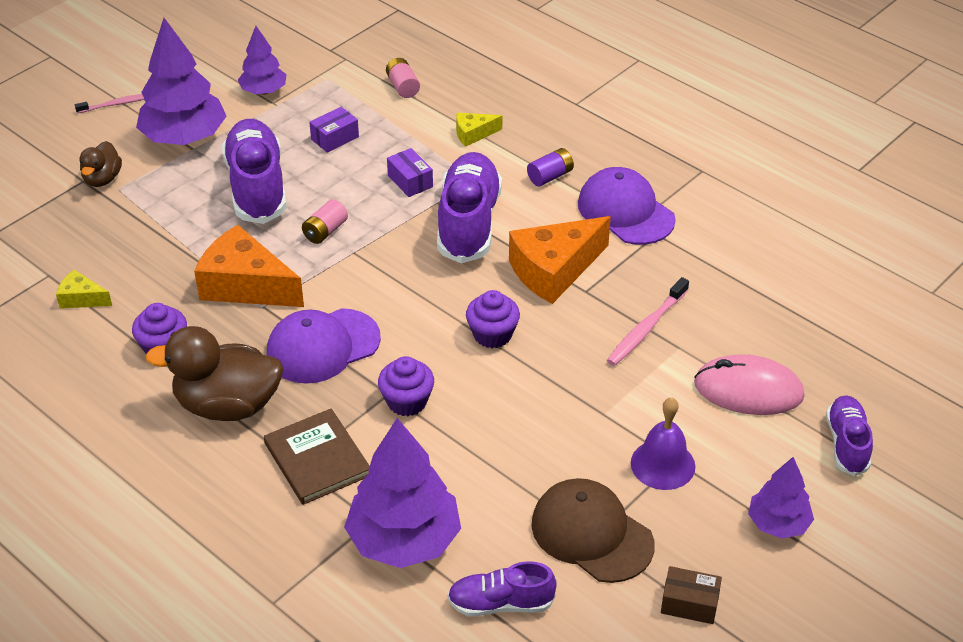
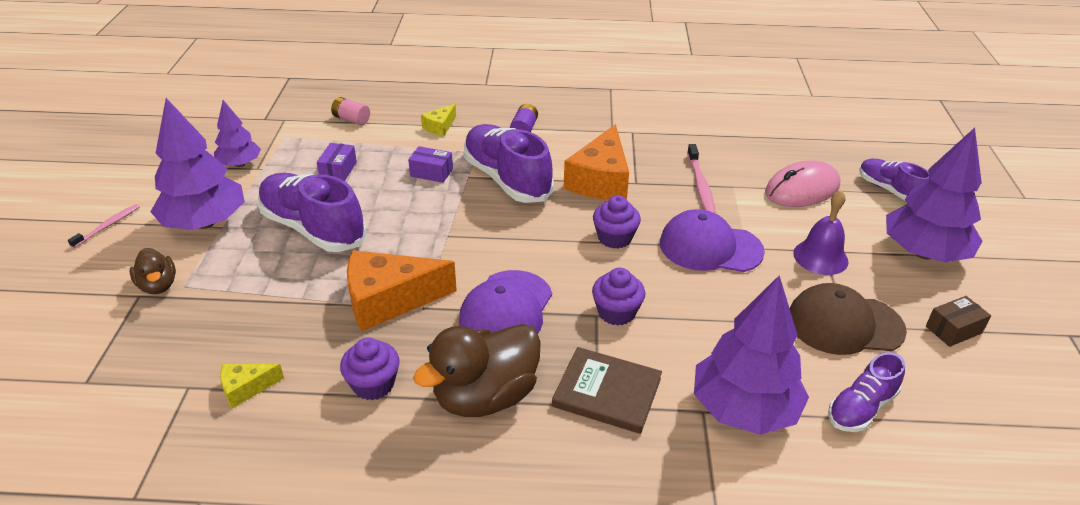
camera: 40 degrees left, 5 degrees down
(325, 231) = (407, 232): pink battery -> none
(625, 211) = (597, 128): purple cap -> purple cap (710, 247)
(778, 524) = (923, 253): purple tree -> purple tree, size x1.76

